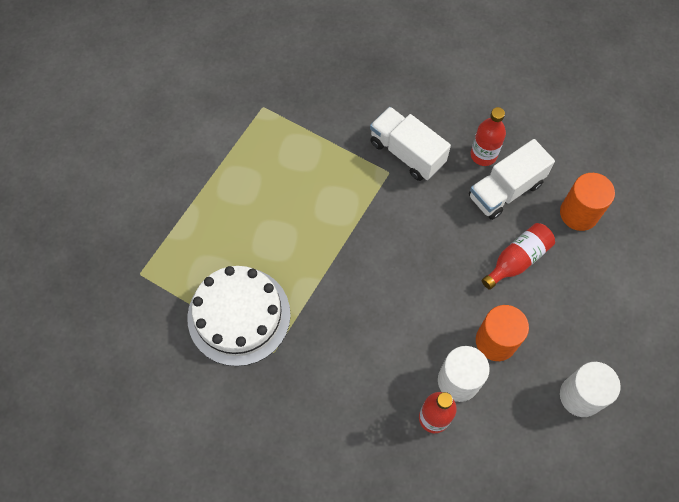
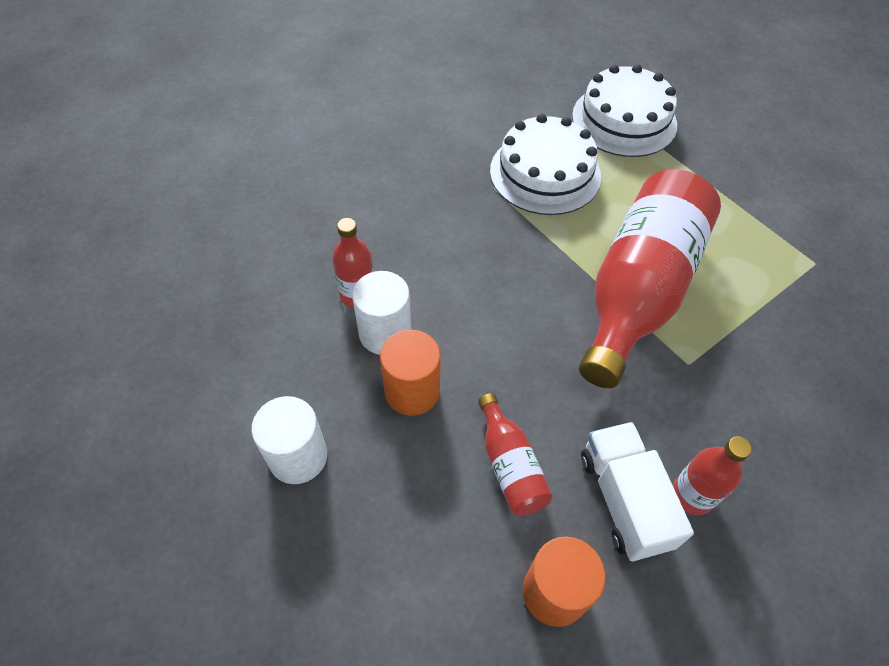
camera: 110 degrees right, 10 degrees down
(144, 268) = (624, 120): none -> white cake
(339, 215) = (638, 291): none -> red bottle
(407, 153) = (715, 395): white truck -> none

